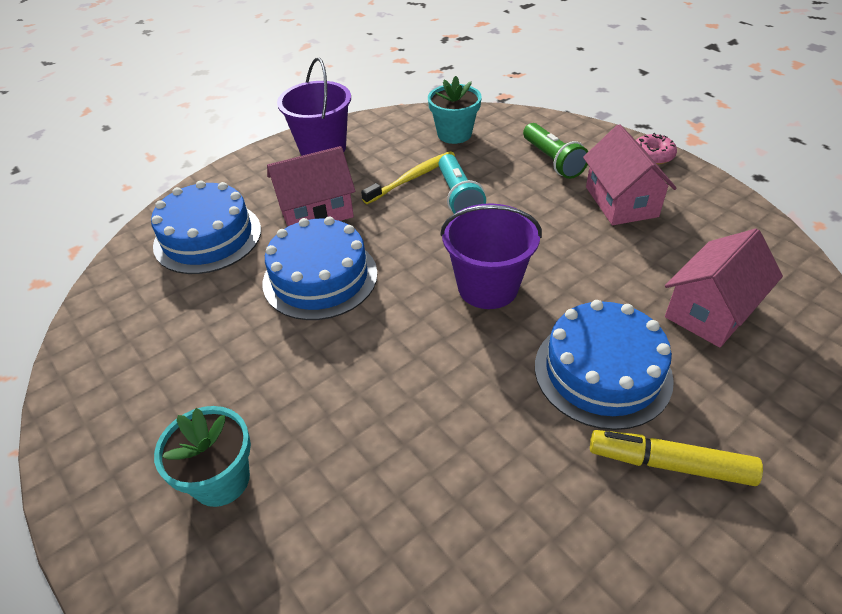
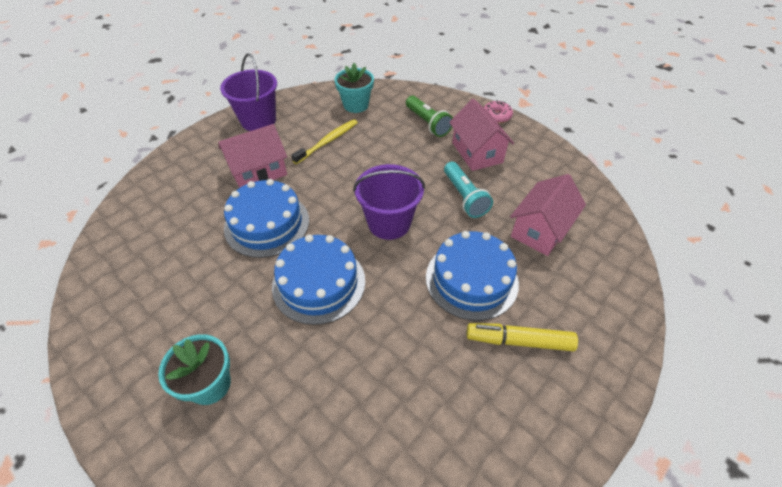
camera: 10 degrees left, 5 degrees up
(208, 237) = (177, 197): blue cake -> blue cake (319, 283)
(458, 197) = (363, 155): turquoise flashlight -> turquoise flashlight (464, 197)

